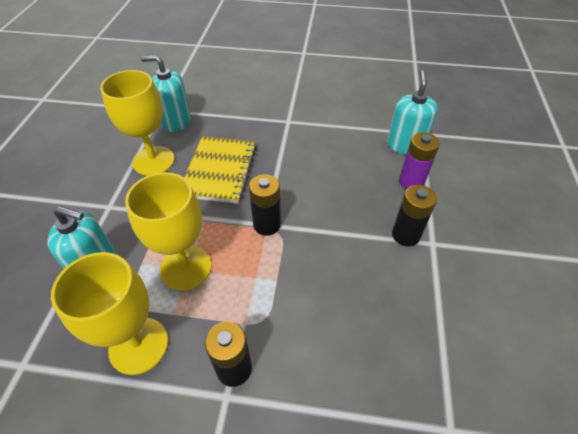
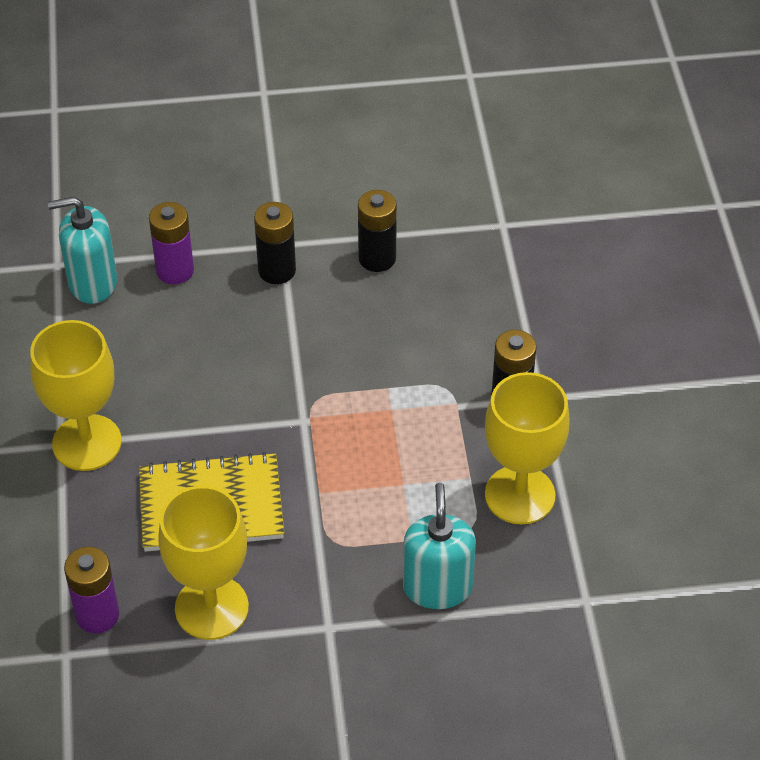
camera: 105 degrees left, 0 degrees up
(176, 121) = (97, 615): turquoise soap dispenser -> purple battery
(186, 267) = (402, 487): yellow goblet -> yellow goblet (87, 443)
(267, 225) = (303, 418): black battery -> black battery (377, 258)

